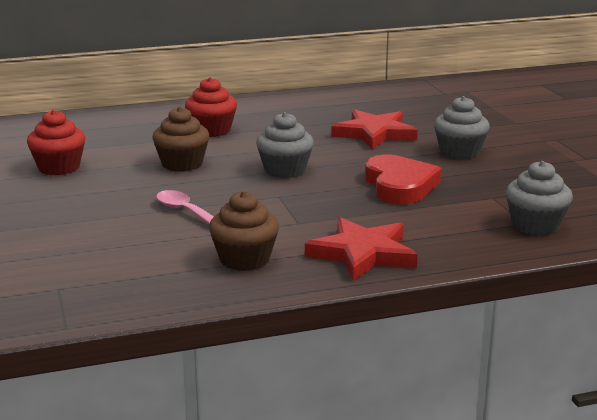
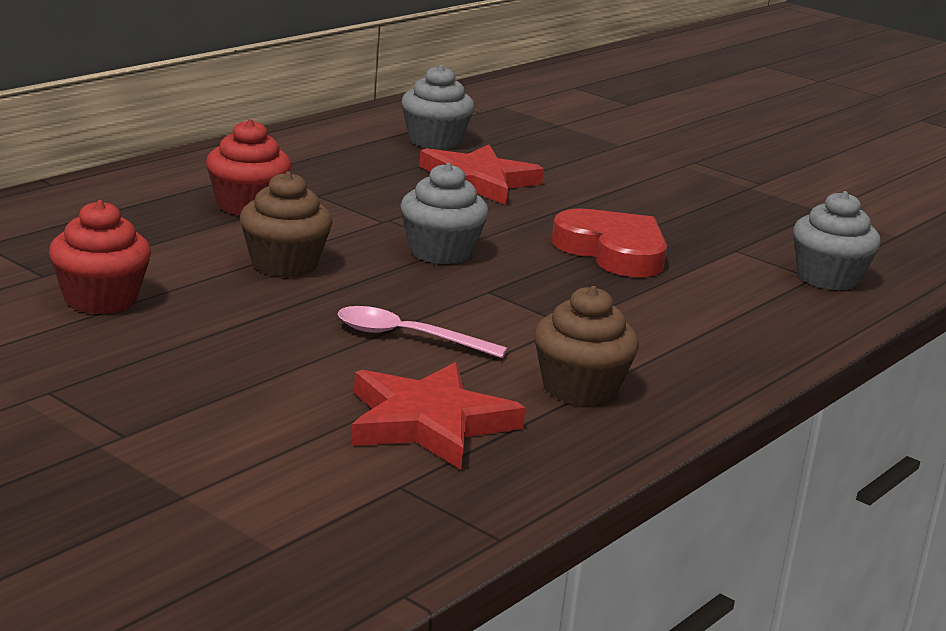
camera: 35 degrees left, 0 degrees up
(363, 254) = (704, 351): red star -> red star (429, 423)
(459, 152) = (615, 194): grey cupcake -> grey cupcake (434, 141)

